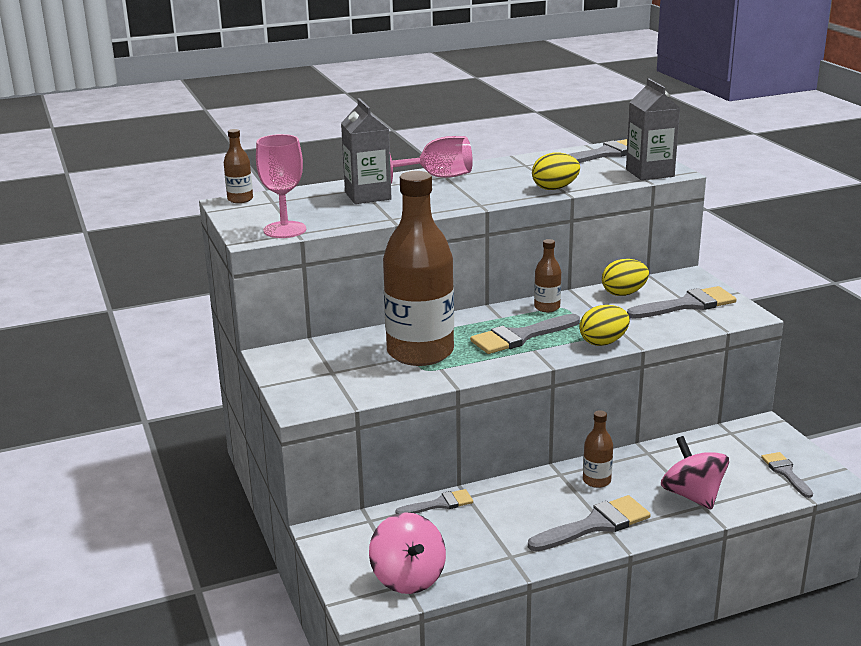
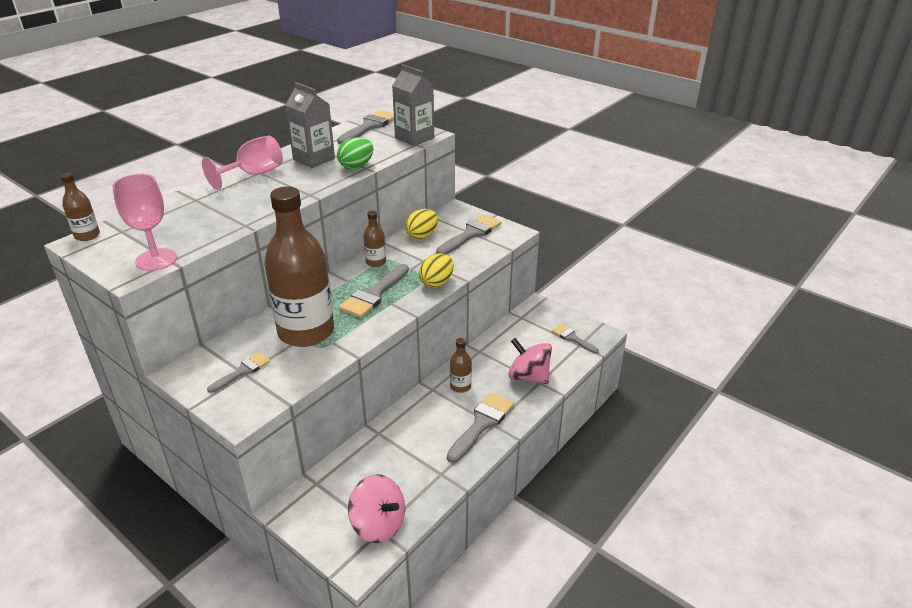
camera: 30 degrees left, 10 degrees up
(368, 196) = (207, 206): grey carton -> grey carton (314, 159)
(439, 504) = (362, 447): grey brush -> grey brush (242, 371)
(555, 188) = (356, 166): yellow egg -> green egg

